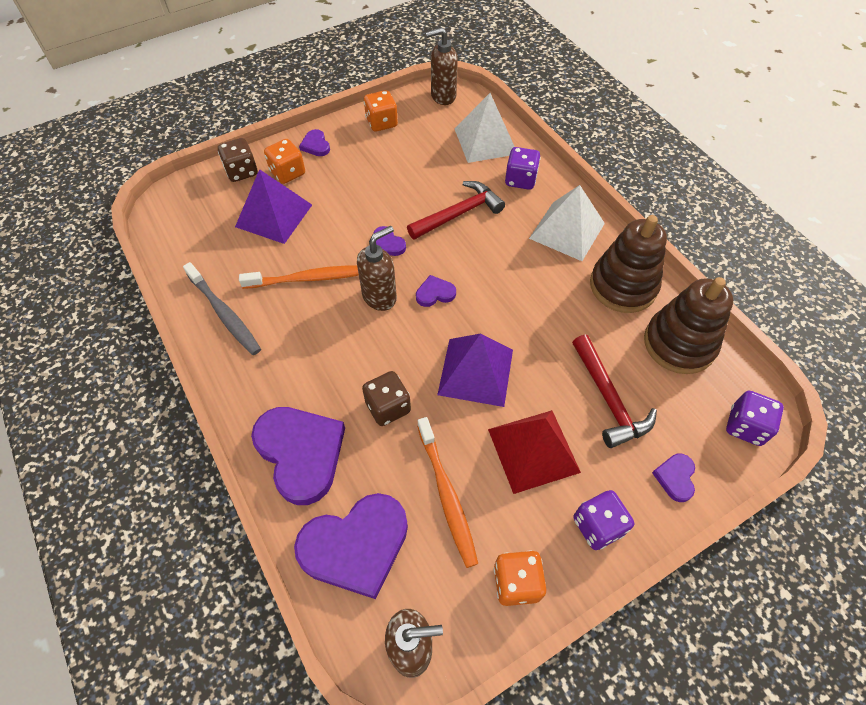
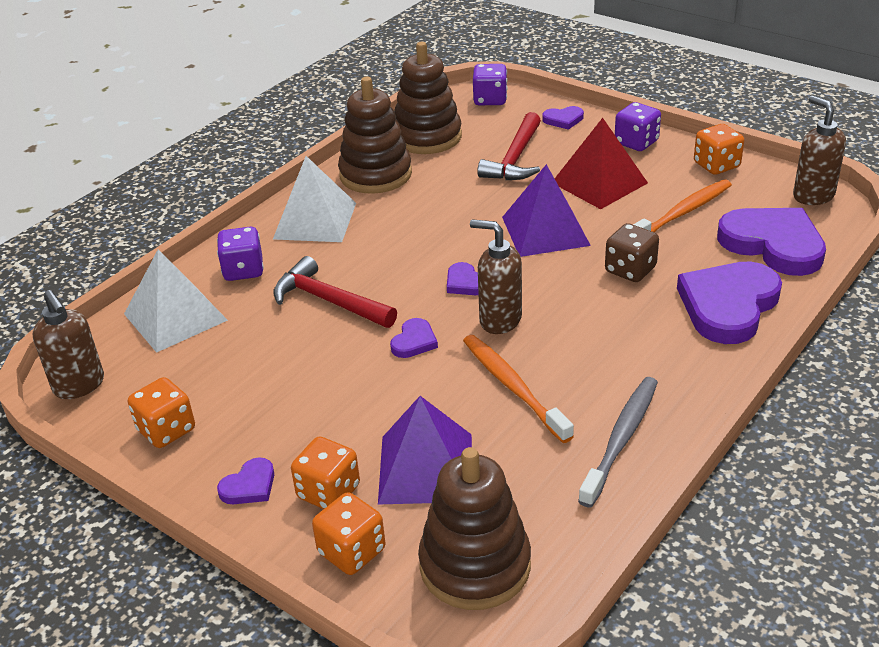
camera: 110 degrees left, 20 degrees down
(194, 213) = (475, 565): none -> brown stacking toy
(241, 171) = (352, 551): brown dice -> orange dice
(608, 399) = (515, 159): red hammer -> red hammer turned 150 degrees clockwise

